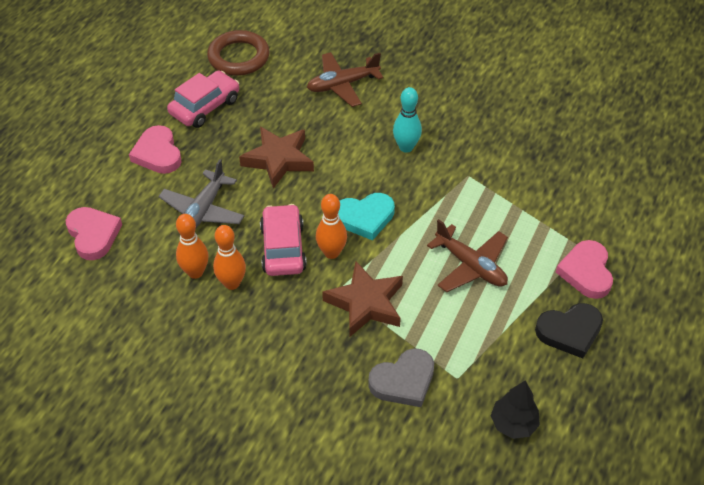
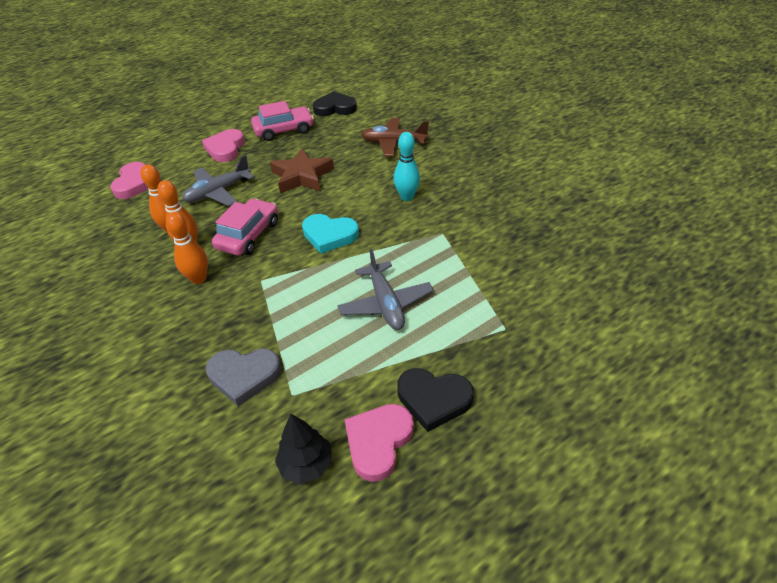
camera: 30 degrees right, 5 degrees down
(239, 57) = (335, 108): brown ring -> black heart
(331, 253) = (280, 251): orange bowling pin -> orange bowling pin (198, 278)
(366, 303) = (272, 299): brown star -> none
(470, 266) = (385, 303): brown plane -> grey plane
(586, 272) = (492, 350): pink heart -> pink heart (378, 442)

